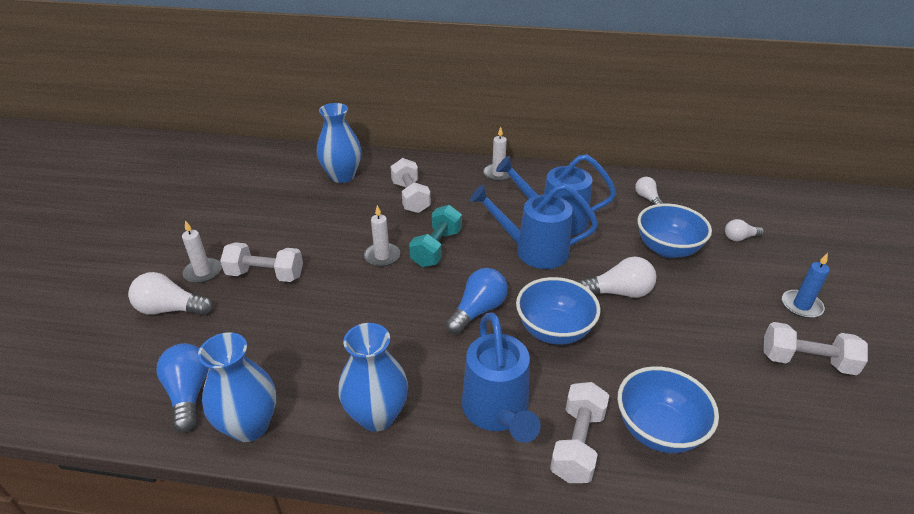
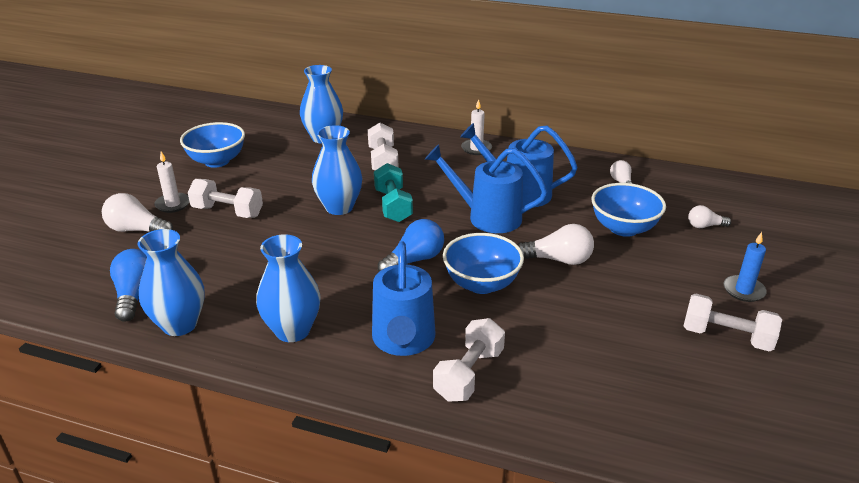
camera: 10 degrees right, 5 degrees down
(382, 256) = (339, 207): white candle -> blue vase
(436, 248) = (393, 205): turquoise dumbbell -> turquoise dumbbell turned 45 degrees counterclockwise
(658, 430) = (551, 373): blue bowl -> blue bowl (217, 161)

